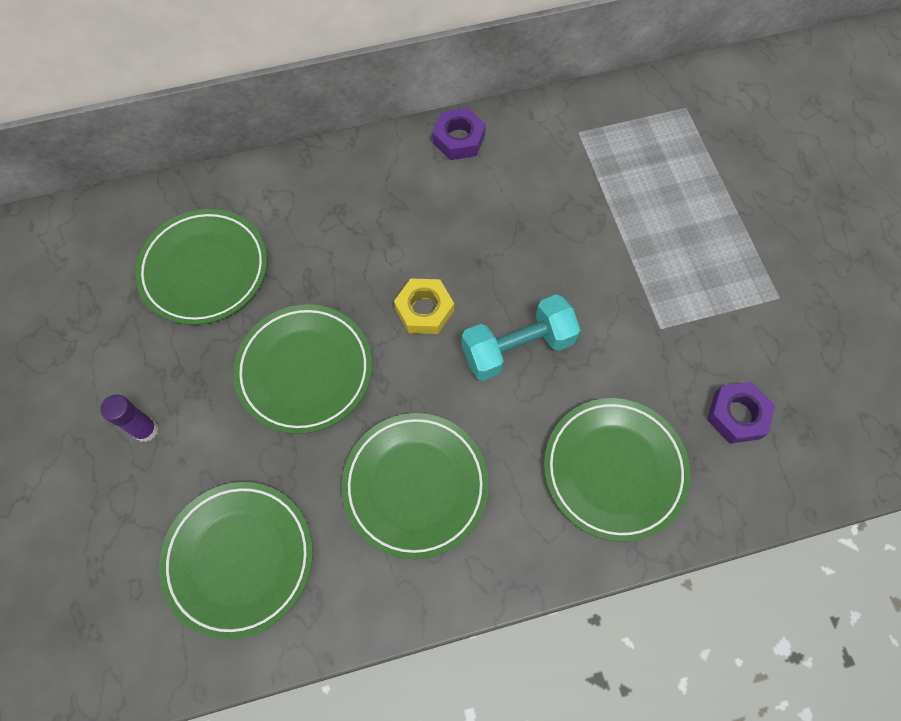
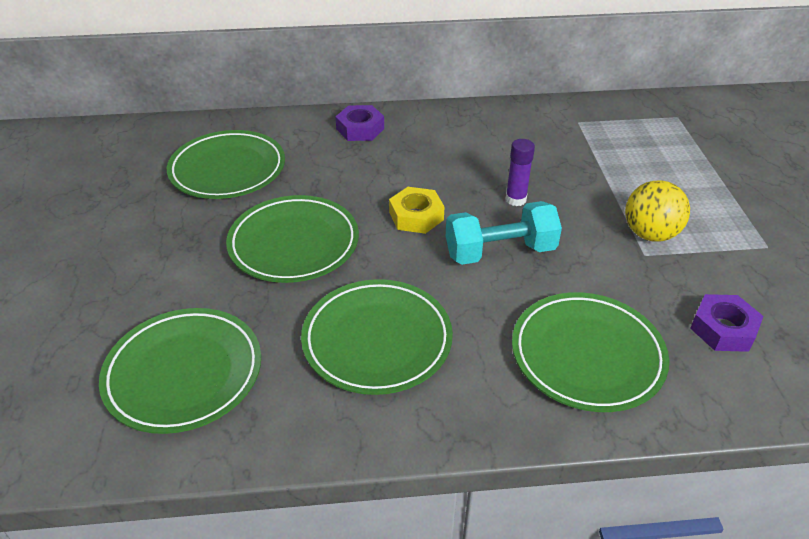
camera: 10 degrees right, 25 degrees down
(146, 430) = (134, 266): purple glue stick -> purple glue stick (515, 199)
(458, 139) = (470, 116): purple nut -> purple nut (360, 129)
(664, 298) = (650, 234): none -> yellow ball

